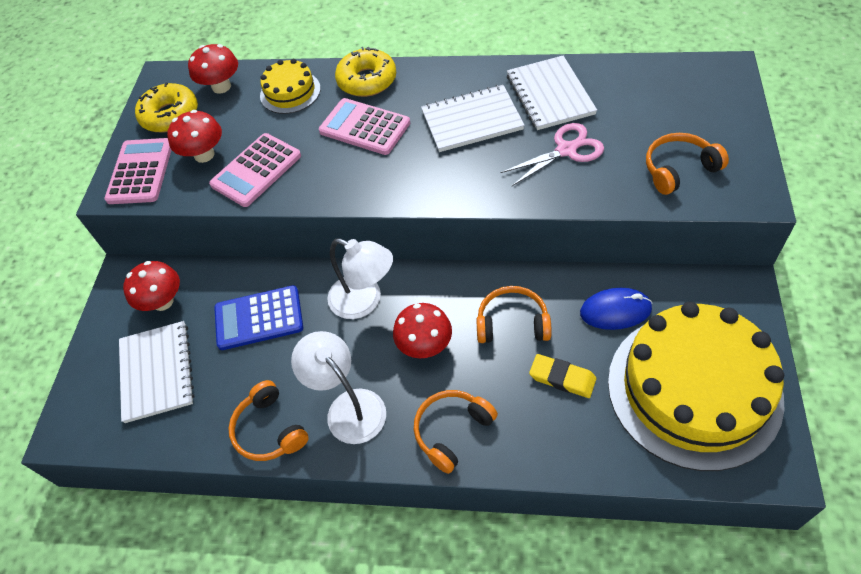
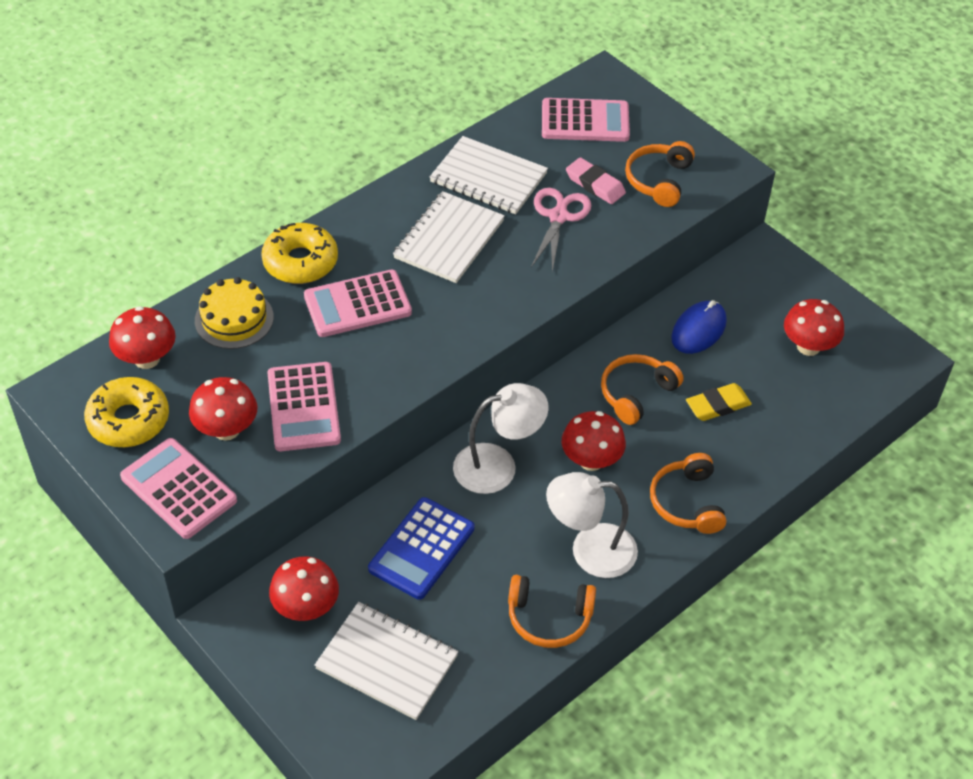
camera: 55 degrees left, 5 degrees down
(623, 143) = (595, 184): none -> pink eraser
(672, 94) = (585, 121): none -> pink calculator
(693, 389) = (808, 346): yellow cake -> red mushroom

